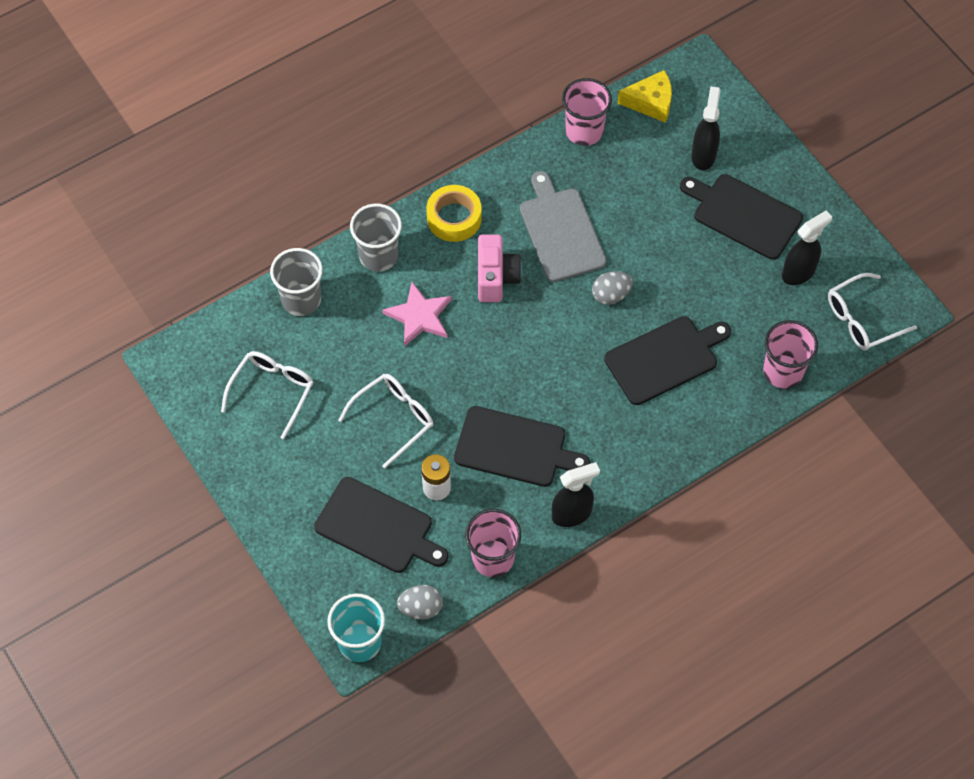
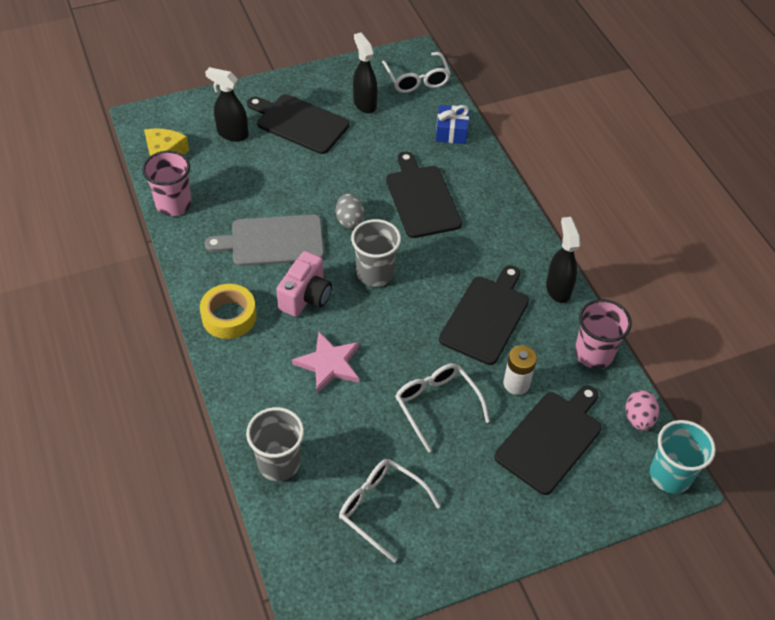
camera: 80 degrees left, 10 degrees down
(378, 256) = (249, 385): grey cup -> grey cup (375, 273)
(420, 608) = (638, 418): grey egg -> pink egg
(496, 278) = (306, 297): pink camera -> pink camera turned 105 degrees clockwise
(743, 214) = (299, 123): black cutting board -> black cutting board turned 75 degrees clockwise
(783, 371) = (451, 132): pink cup -> blue gift

